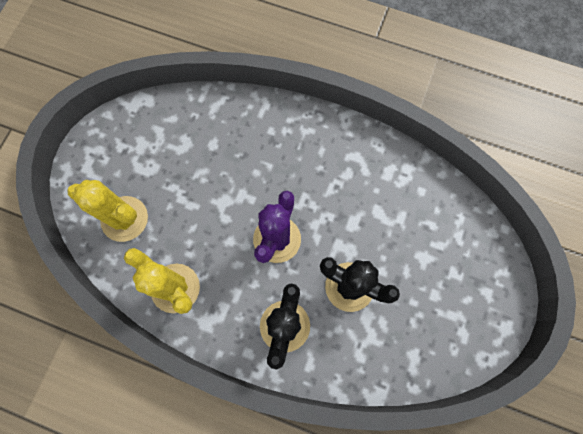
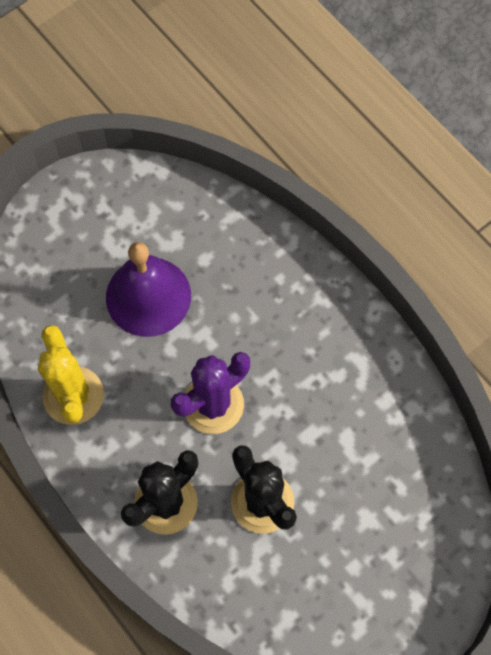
camera: 30 degrees right, 5 degrees down
(124, 219) = (62, 290): yellow cactus -> none
(188, 190) = (148, 296): none -> purple bell

